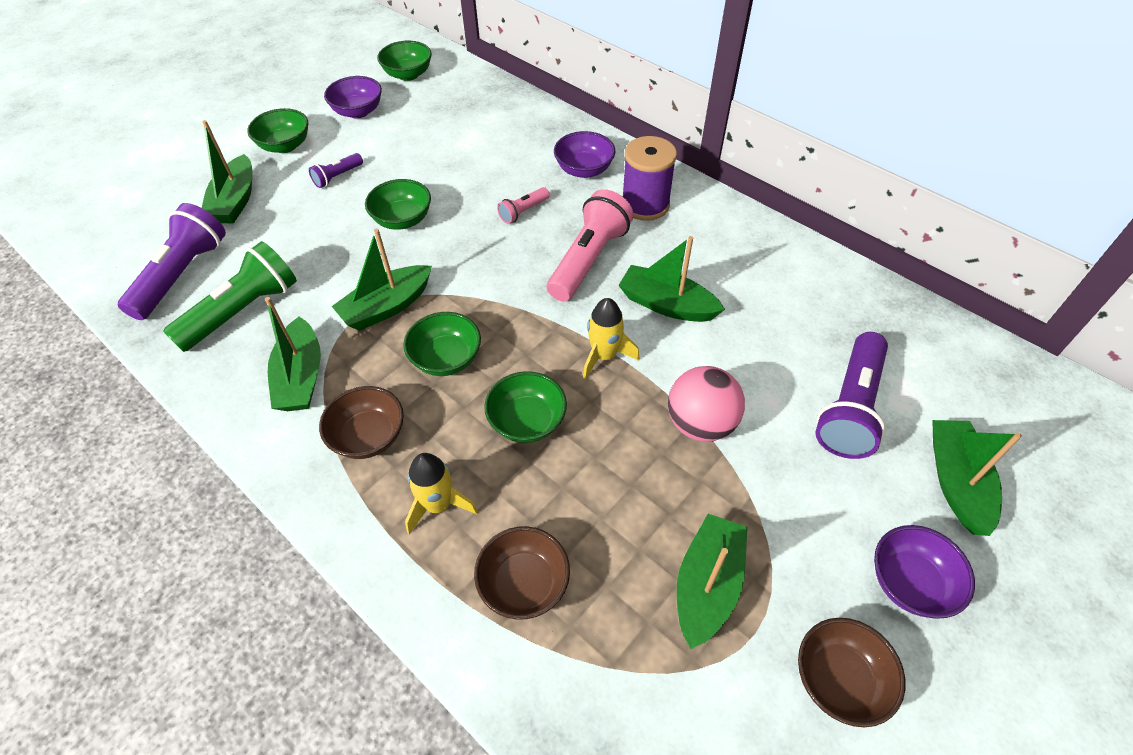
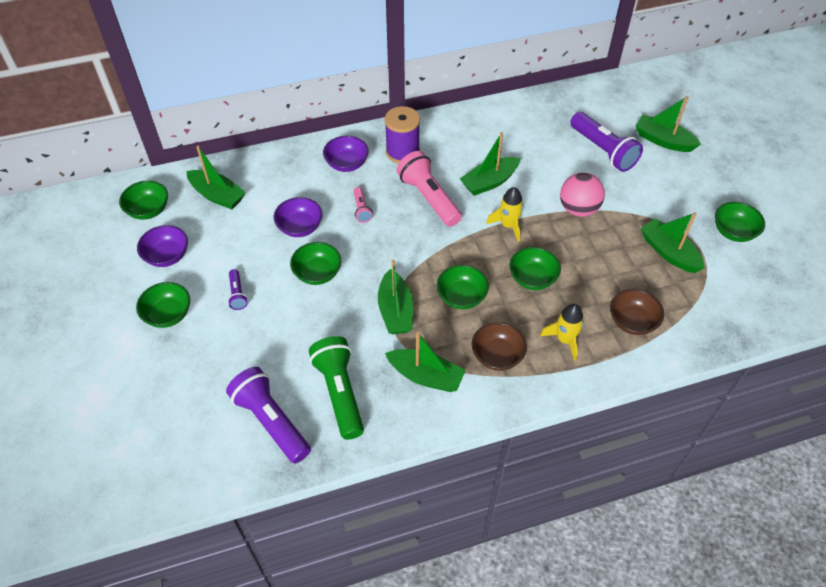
camera: 60 degrees left, 0 degrees up
(235, 201) = (210, 366): green boat -> green boat (217, 195)
(839, 679) = (733, 232): brown bowl -> green bowl
(910, 583) = (702, 184): purple bowl -> purple bowl (300, 227)

